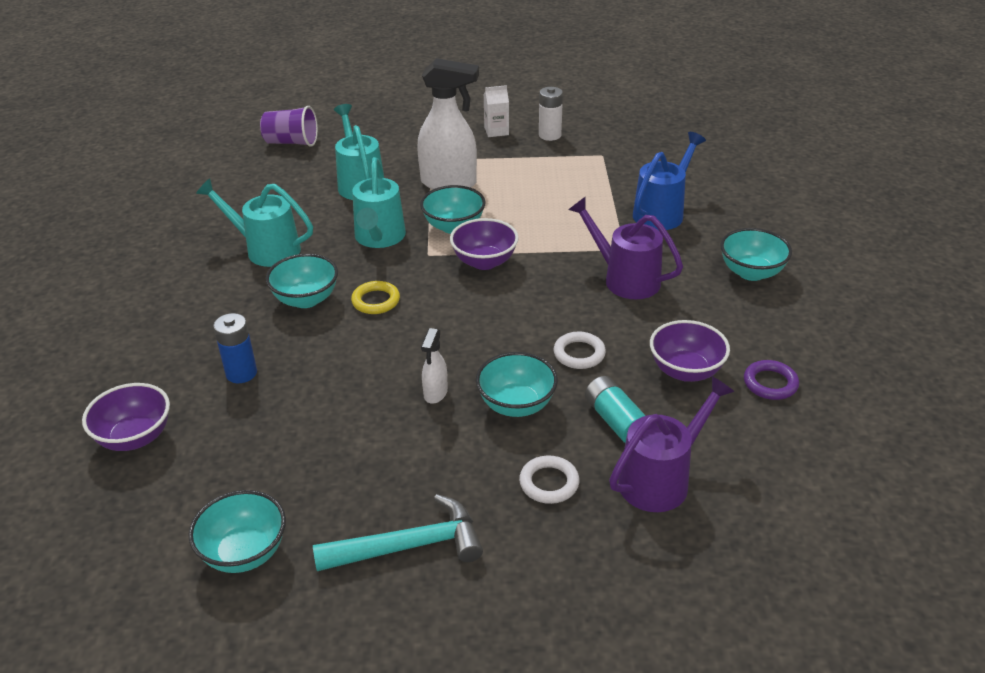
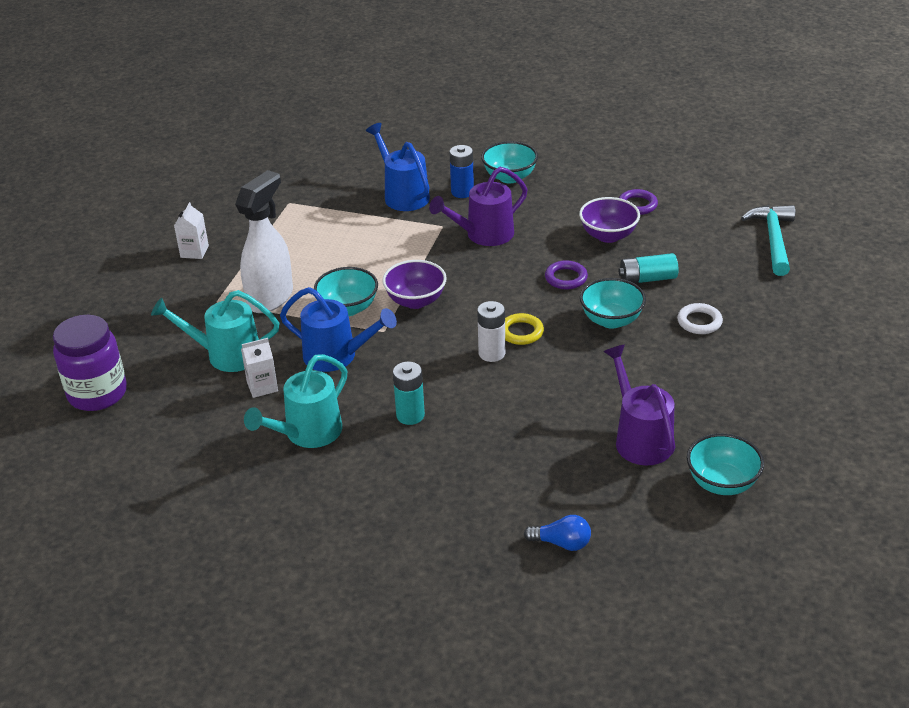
camera: 70 degrees left, 0 degrees up
(135, 437) = (561, 543): purple bowl -> blue light bulb
(241, 373) = (501, 467): blue battery -> blue battery (462, 192)
(291, 142) = (97, 393): purple cup -> purple jar
(306, 299) = (410, 415): turquoise bowl -> turquoise battery
(323, 211) = (262, 386): none -> white carton
(376, 301) = (437, 372): yellow ring -> yellow ring (521, 332)
(379, 238) = (338, 356): turquoise watering can -> blue watering can
(409, 546) = (739, 397): turquoise hammer -> turquoise hammer (773, 239)
(435, 393) = (580, 358): white spray bottle -> none
(550, 135) = (230, 222): white battery -> white battery (491, 353)
(579, 354) = (566, 278): white ring -> purple ring
(661, 478) = (712, 273): purple watering can -> purple watering can (639, 438)

